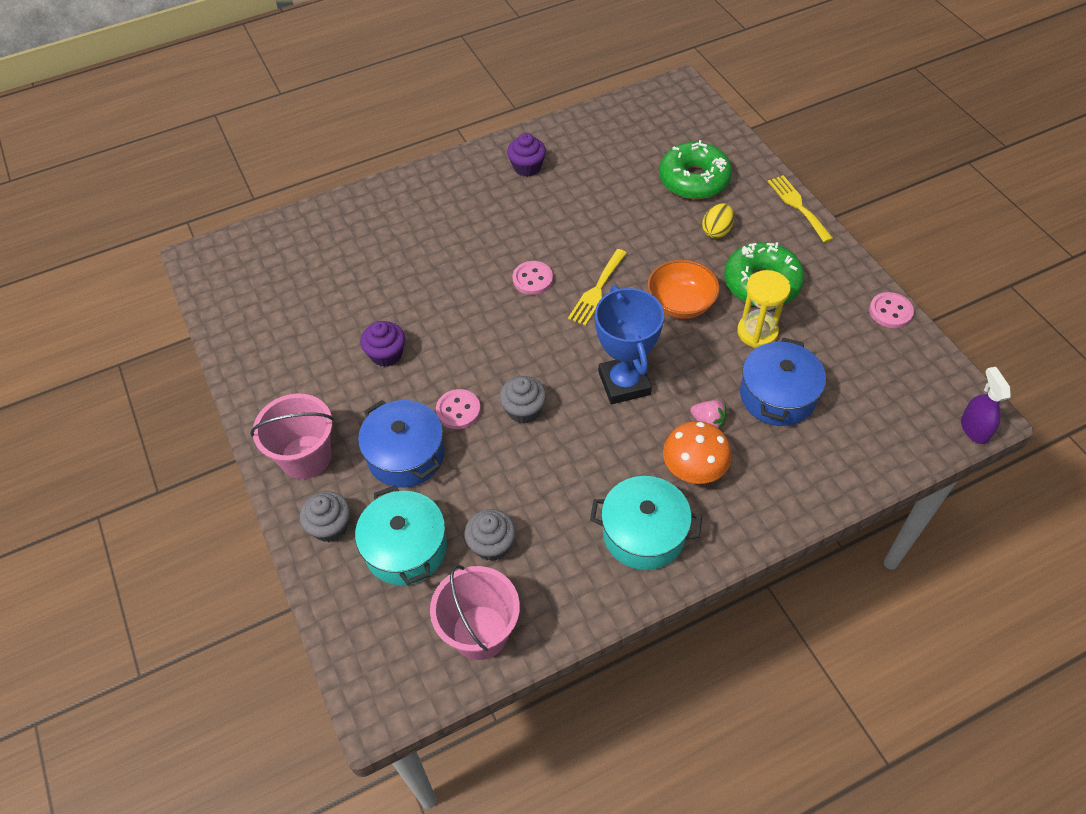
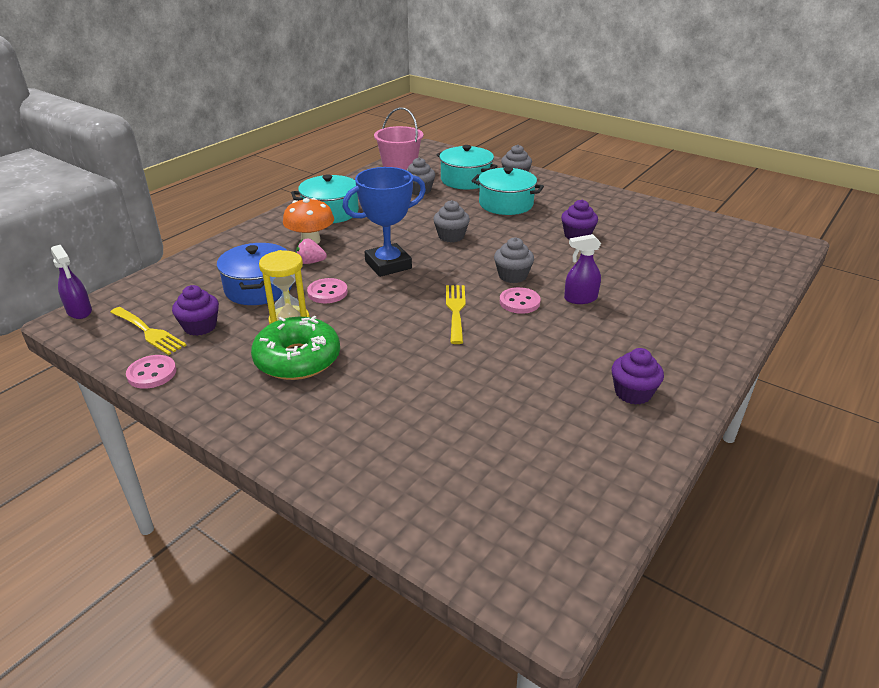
camera: 150 degrees right, 20 degrees down
(306, 457) = (563, 191): pink bucket -> none
(406, 455) = (506, 204): blue pot -> turquoise pot
(458, 410) = (495, 226): pink button -> pink button (327, 292)
(476, 263) = (580, 298): none -> purple spray bottle
(510, 316) = (512, 276): none -> grey cupcake
(624, 383) = (388, 265): blue trophy -> blue trophy turned 75 degrees counterclockwise
(680, 304) = (371, 322): orange bowl -> none
(694, 180) = (427, 444): green donut -> none
(716, 231) = (368, 393): yellow egg -> none
(798, 206) = (277, 453): yellow fork -> yellow fork (149, 332)
(845, 357) = (200, 326): none -> purple cupcake

